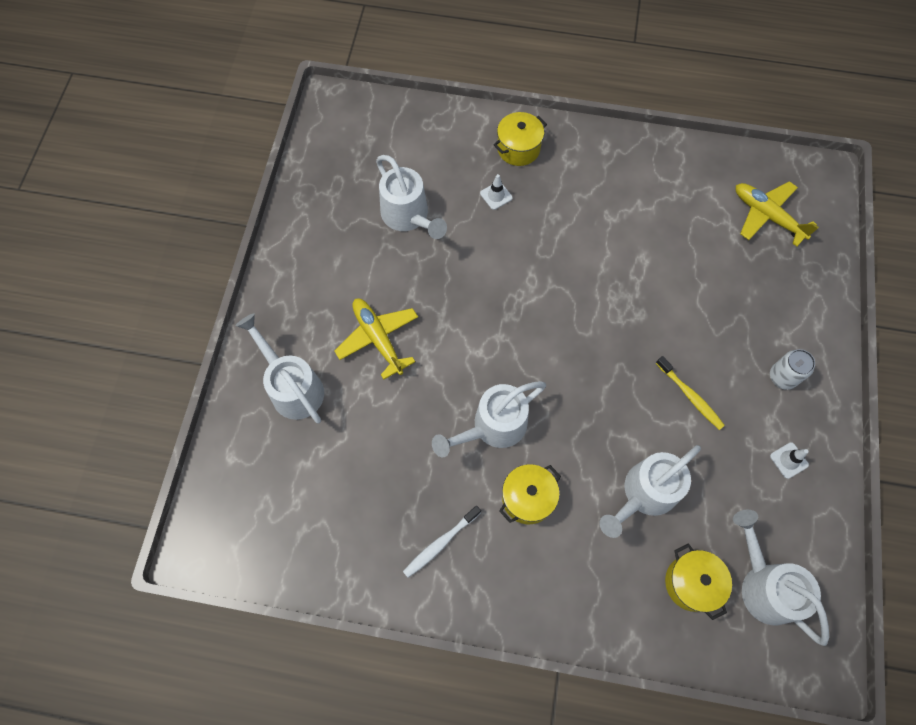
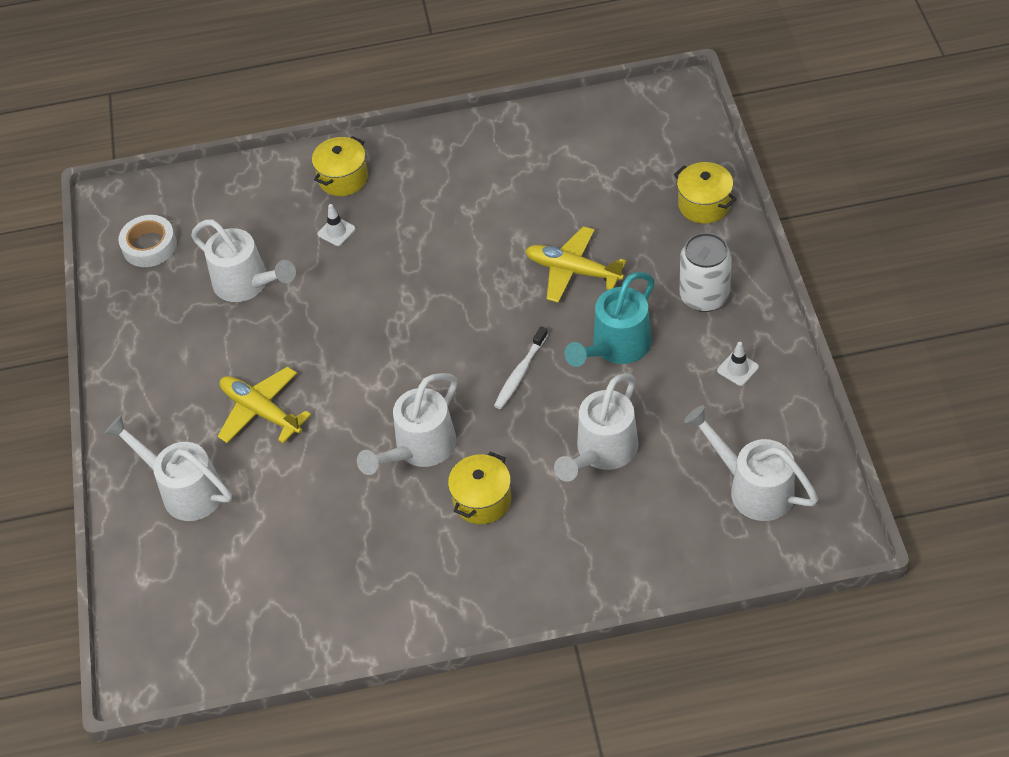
camera: 15 degrees left, 15 degrees down
(345, 152) = (149, 246): none -> white tape
(440, 543) = (406, 574): white toothbrush -> white toothbrush (520, 373)
(690, 396) = (616, 347): yellow toothbrush -> turquoise watering can
(691, 583) = (680, 513): yellow pot -> yellow pot (704, 204)
(766, 216) = (634, 153): yellow plane -> yellow plane (572, 271)
(782, 377) = (704, 296): white can -> white can, size x1.51

